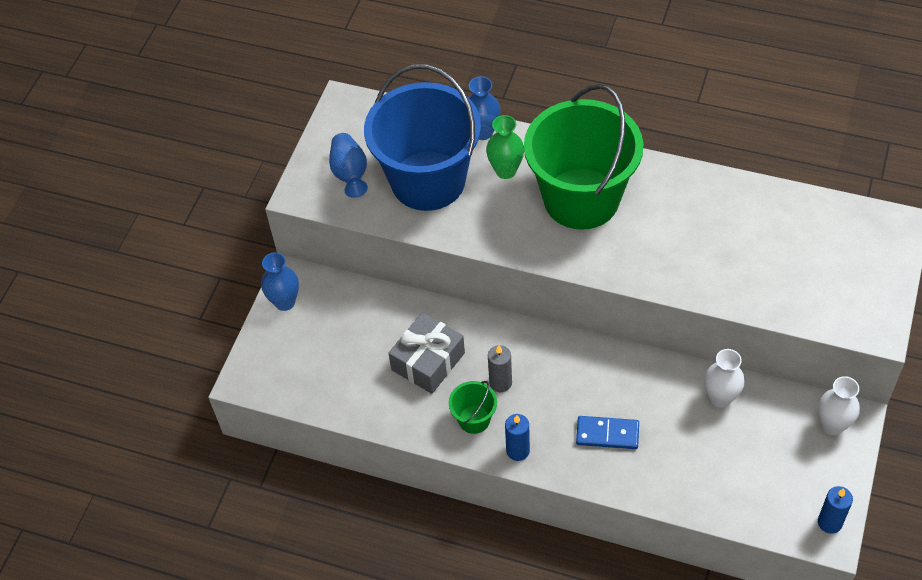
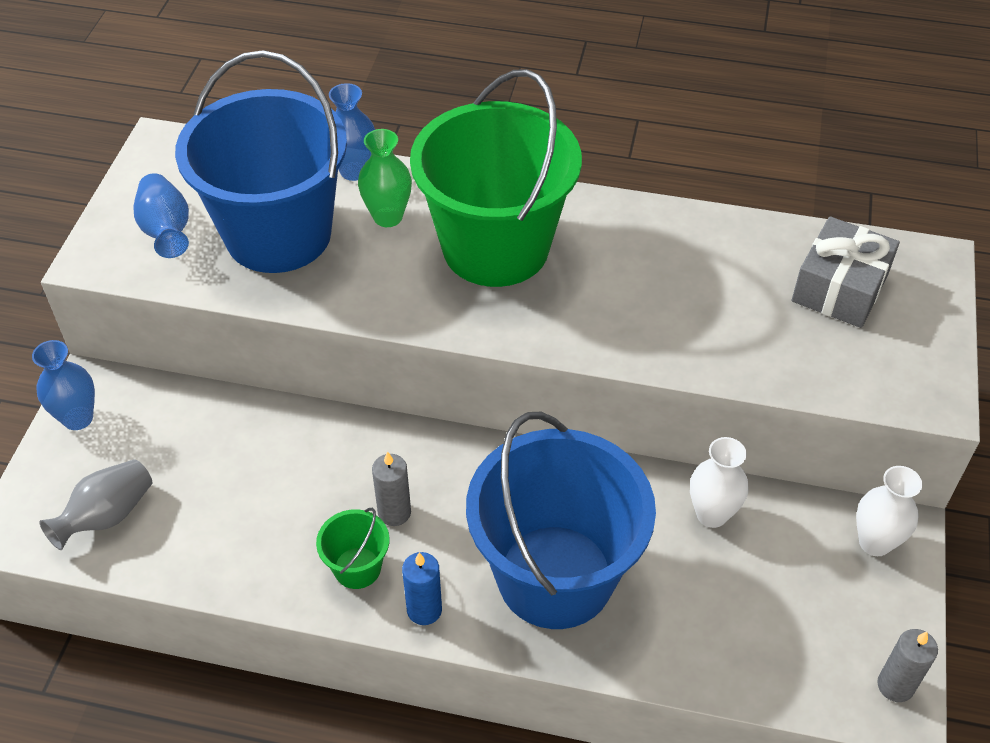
camera: 10 degrees left, 5 degrees down
(307, 373) = (107, 516): none -> grey vase
(428, 361) = (287, 488): grey gift -> grey gift (839, 288)
(607, 434) = (555, 576): blue domino -> blue bucket
(829, 522) = (895, 685): blue candle -> grey candle

